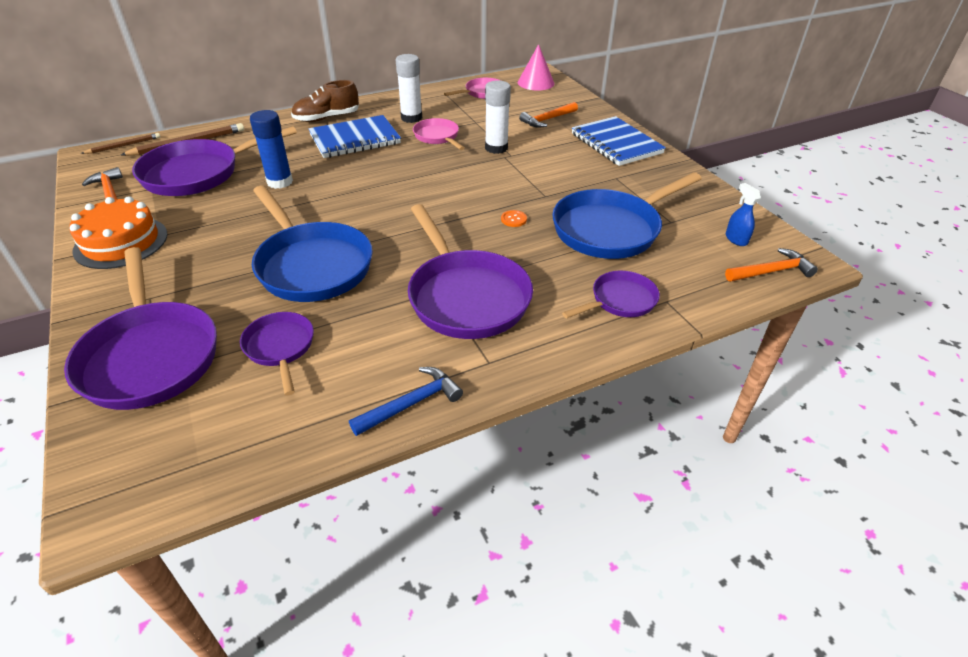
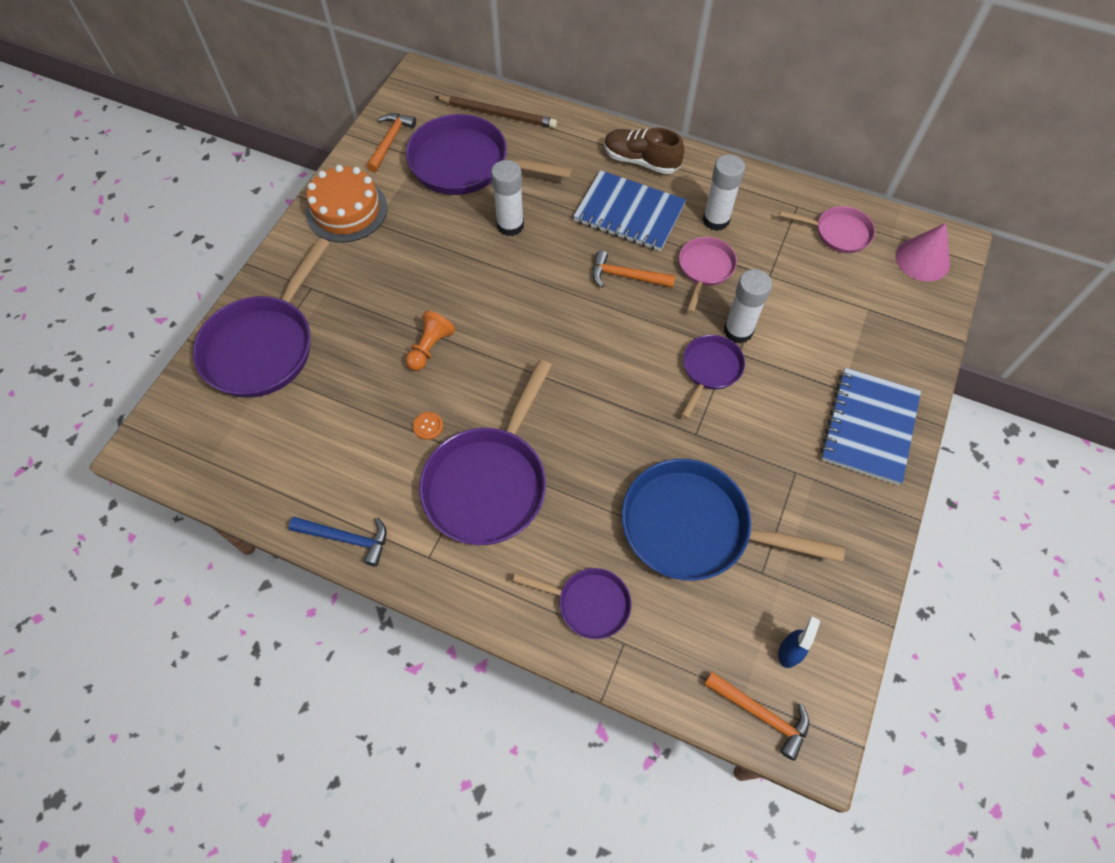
camera: 50 degrees right, 20 degrees up
(124, 145) = (452, 82): brown pencil -> none
(280, 182) = (510, 225): blue glue stick -> white glue stick
(280, 348) = (331, 411): purple pan -> purple pan (710, 370)
(312, 265) = (430, 348): blue pan -> orange pawn
(513, 219) = (630, 437): orange button -> orange button (428, 426)
(547, 120) = (848, 331): orange hammer -> orange hammer (626, 276)

